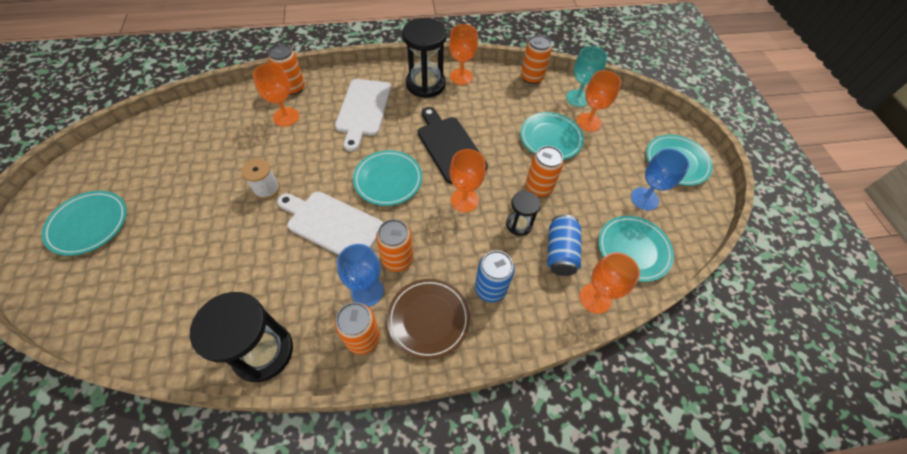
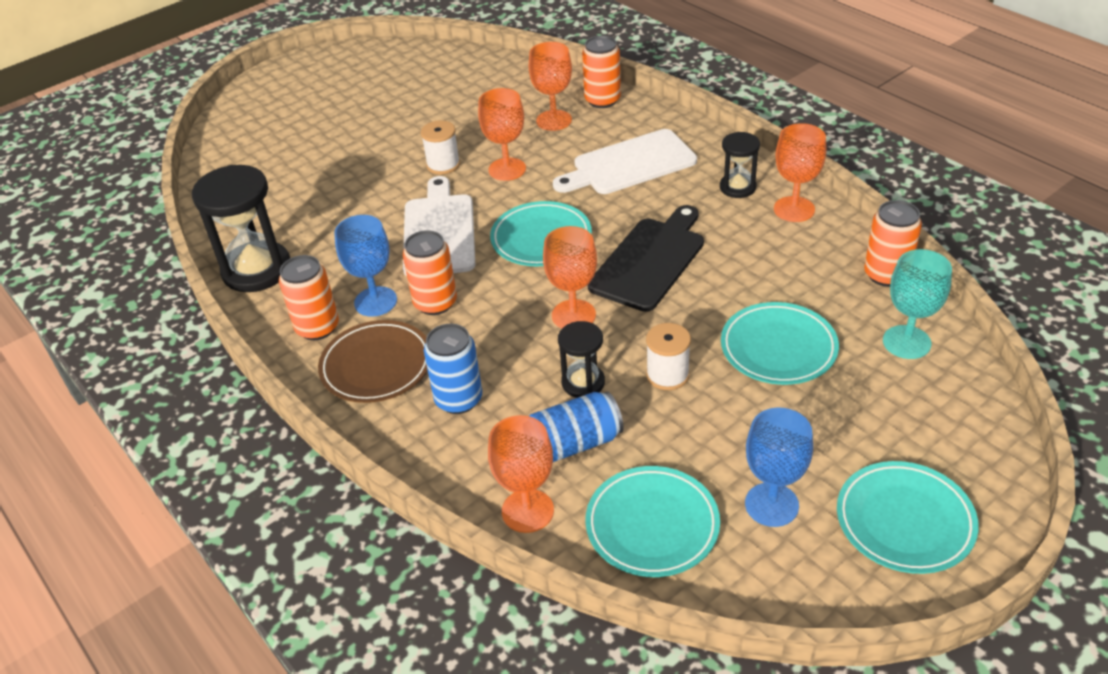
camera: 65 degrees right, 15 degrees down
(89, 224) = (310, 97): turquoise plate -> none
(425, 84) = (737, 187): black hourglass -> black hourglass, size x0.55
(538, 187) = (667, 375): orange can -> white spool
(588, 122) = (866, 376): orange goblet -> orange goblet (507, 169)

